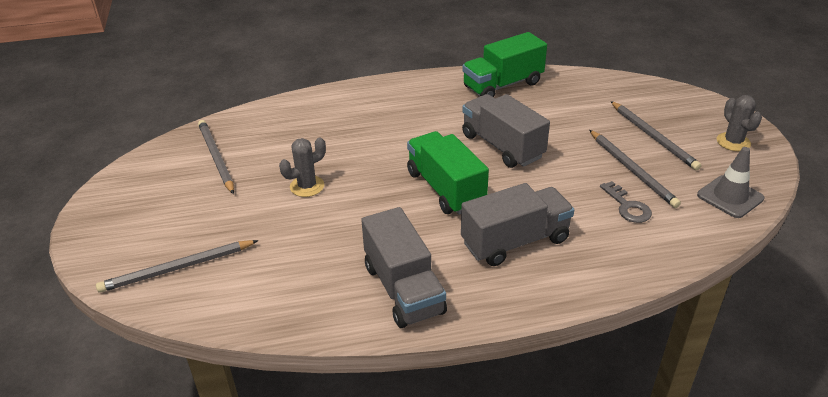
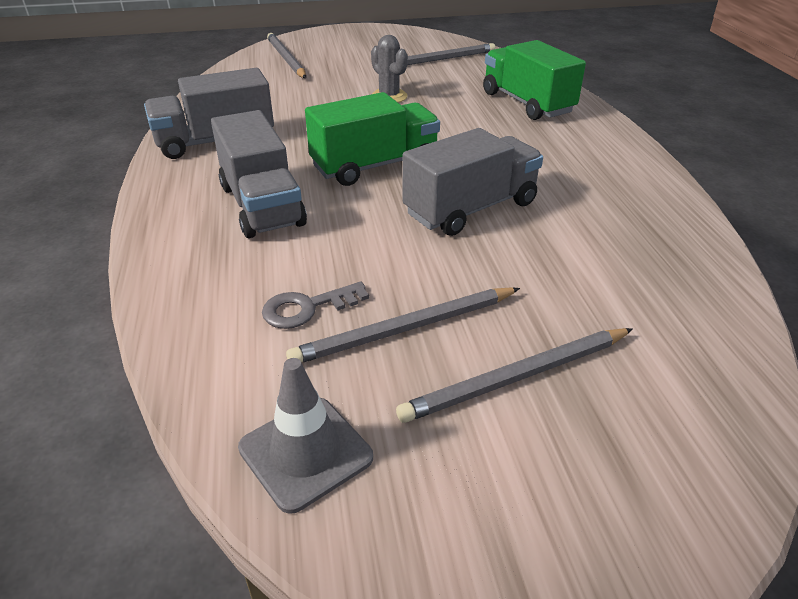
camera: 90 degrees right, 0 degrees up
(503, 85) = (653, 219): green truck -> green truck (527, 103)
(733, 142) = (514, 522): grey cactus -> none

